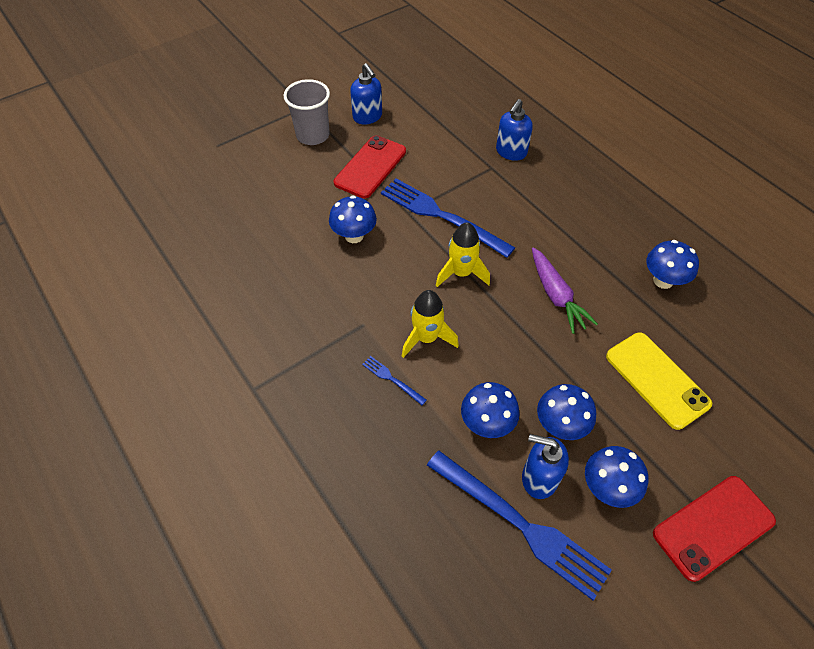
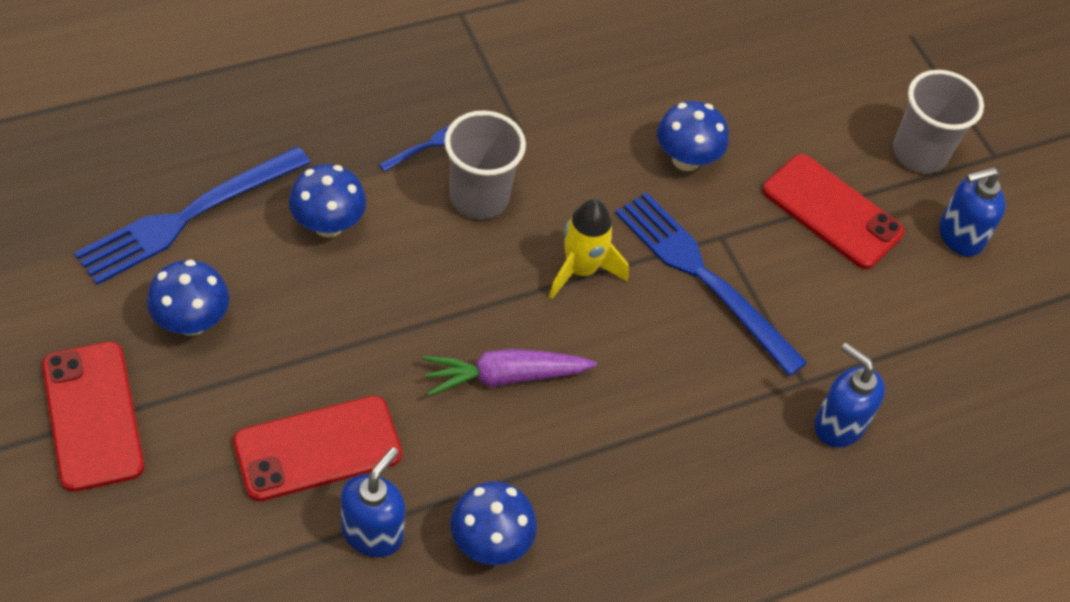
camera: 95 degrees right, 0 degrees up
(426, 338) = (479, 197): yellow rocket -> grey cup
(441, 216) = (703, 277): blue fork -> blue fork turned 90 degrees counterclockwise
(539, 478) = (235, 254): blue soap dispenser -> blue soap dispenser (373, 532)
(560, 425) = (294, 303): blue mushroom -> none
(657, 380) = (318, 449): yellow phone -> red phone

